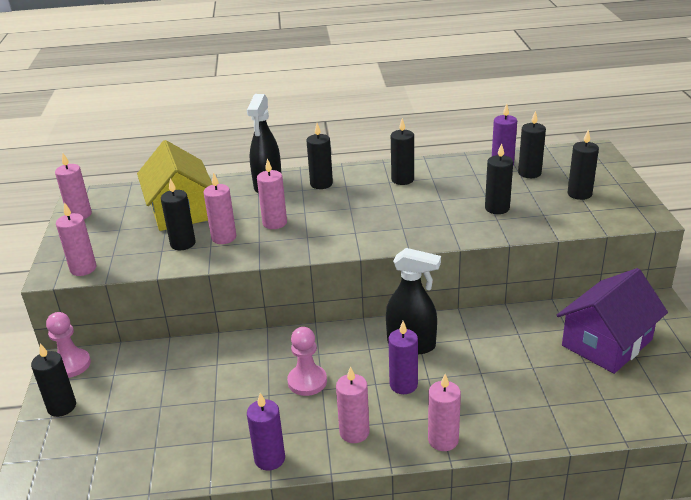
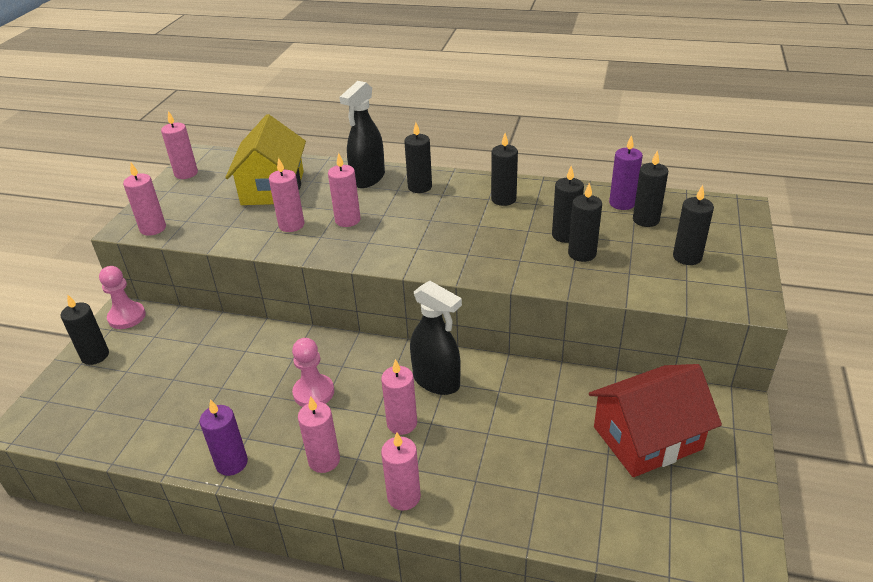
camera: 20 degrees right, 5 degrees up
(183, 243) = (252, 223): black candle -> black candle (565, 235)
(403, 385) = (402, 423): purple candle -> pink candle
(607, 343) = (647, 438): purple house -> red house

